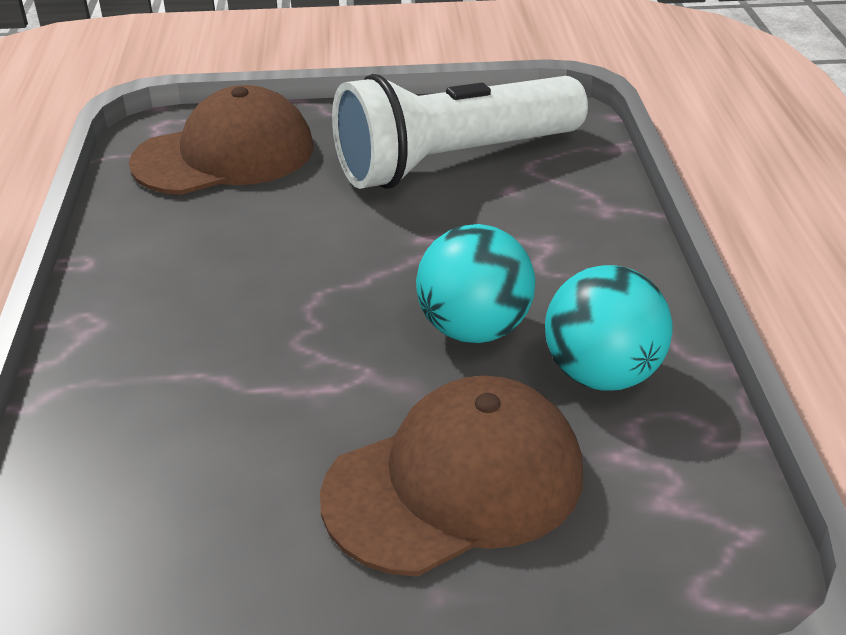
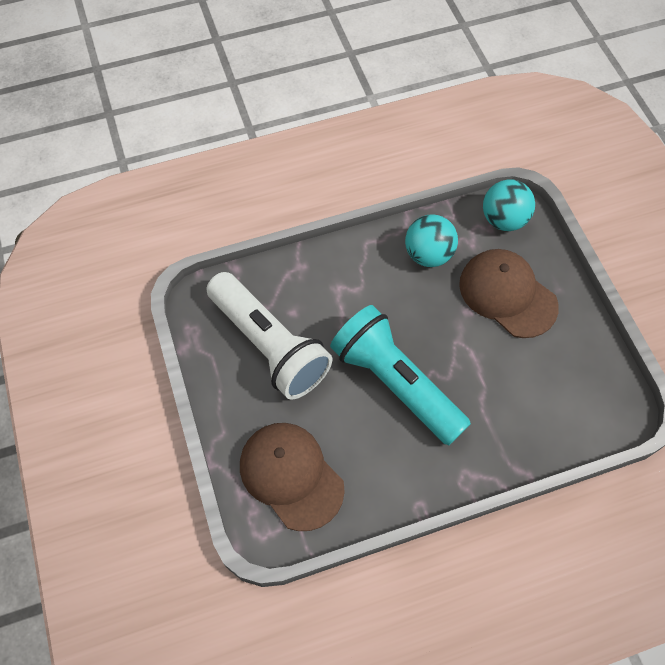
camera: 105 degrees left, 25 degrees up
(317, 275) = (395, 383): none -> turquoise flashlight
(474, 329) = (415, 306): turquoise ball -> turquoise ball (503, 220)

